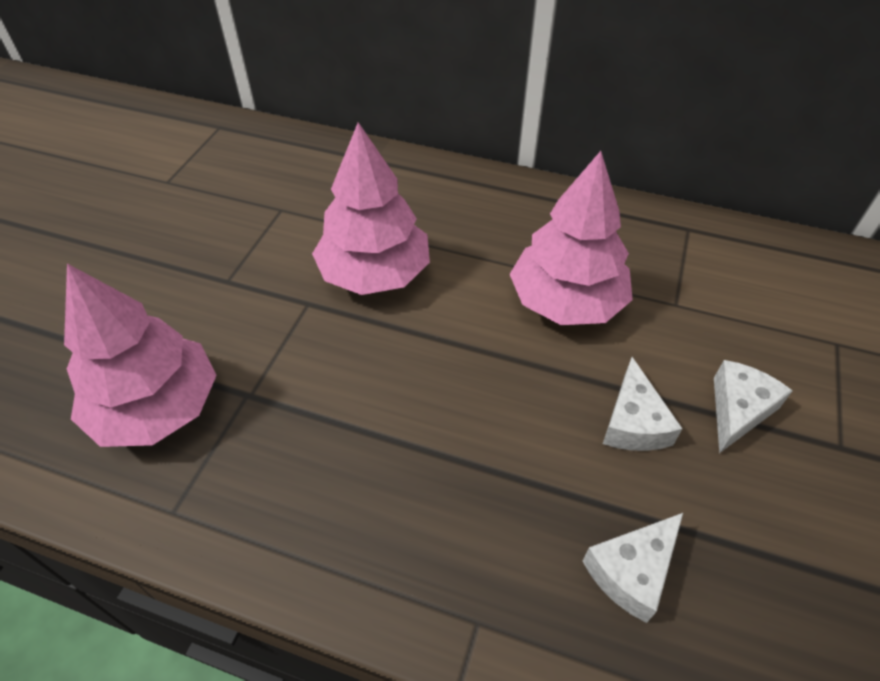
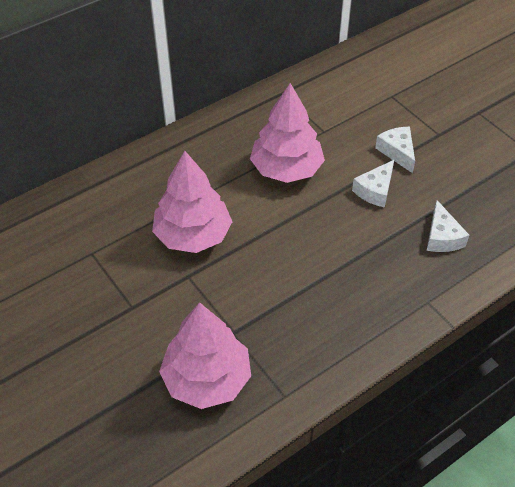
camera: 55 degrees left, 0 degrees up
(633, 422) = (375, 190): white cheese -> white cheese turned 90 degrees clockwise

